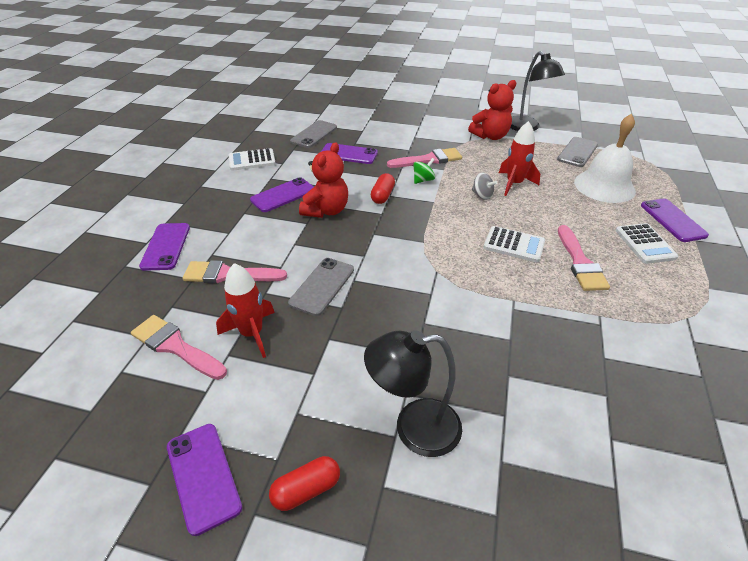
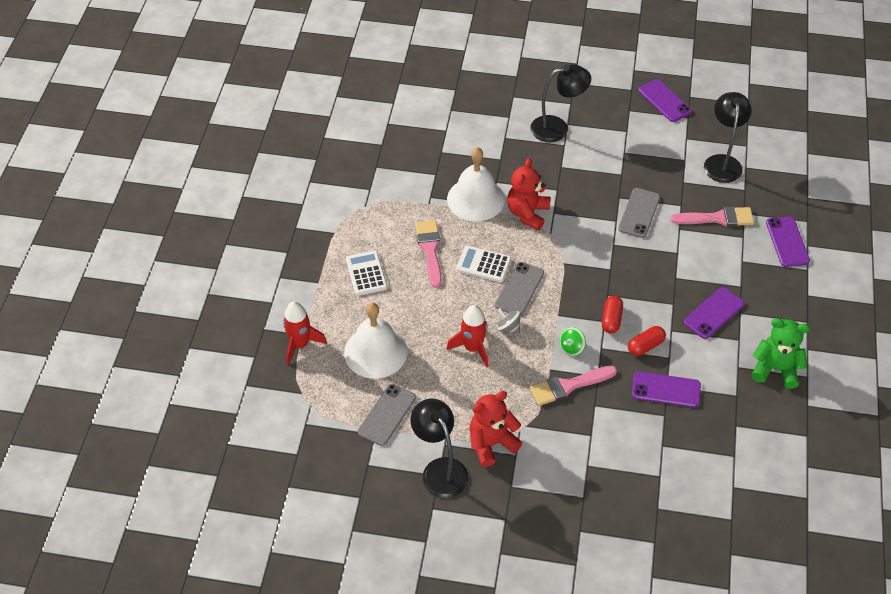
camera: 175 degrees right, 10 degrees up
(175, 346) = (722, 162): pink brush -> black lamp
(252, 160) = (775, 369): white calculator -> green teddy bear
(252, 333) = (675, 174): red rocket -> red rocket (300, 344)
(306, 489) = (609, 99): red capsule -> red capsule (645, 346)
(314, 134) = (723, 430): grey phone -> grey phone (519, 289)
(326, 210) = (662, 294): red teddy bear -> red teddy bear (527, 213)
(536, 317) = (475, 199): none -> white bell
(672, 220) = (326, 305): purple phone -> none

